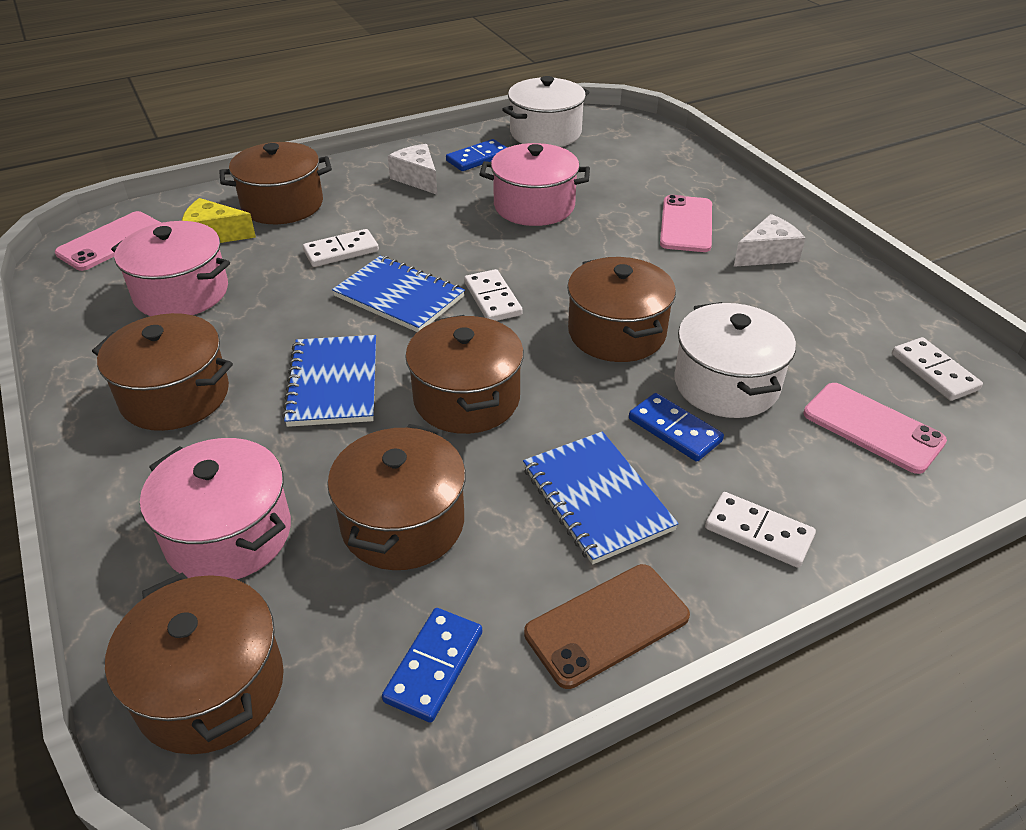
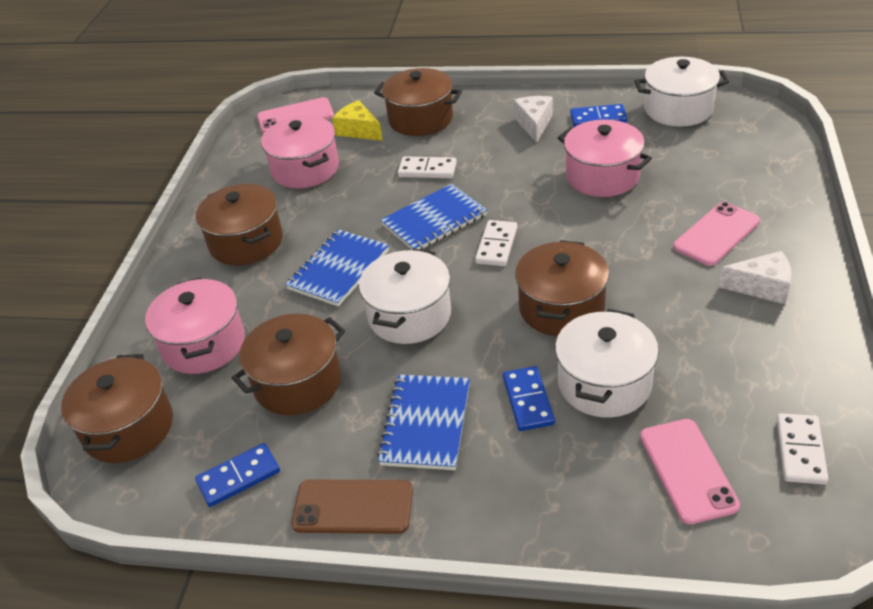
camera: 40 degrees right, 0 degrees up
(399, 297) = (434, 220): blue notebook -> blue notebook turned 75 degrees clockwise
(467, 398) = (409, 315): brown pot -> white pot
(758, 532) = (511, 501): white domino -> none

